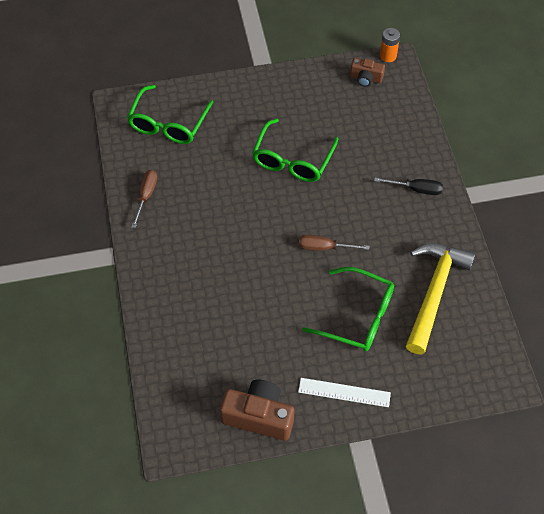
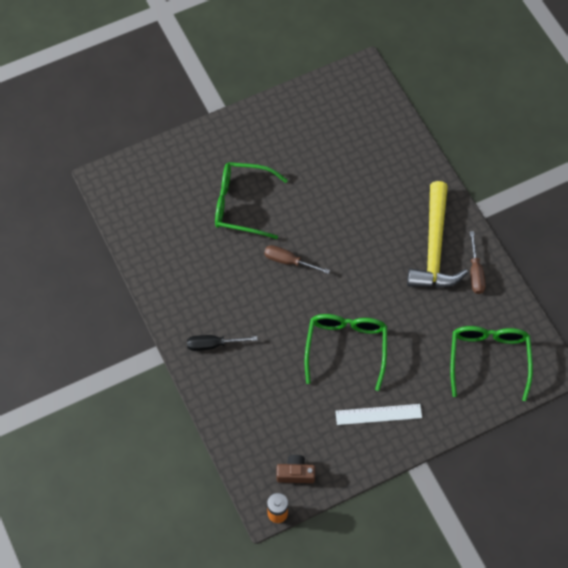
camera: 165 degrees right, 5 degrees up
(259, 416) = (302, 107): brown camera -> none
(324, 247) = (288, 261): brown screwdriver -> brown screwdriver turned 150 degrees counterclockwise
(344, 392) = (238, 140): white ruler -> white ruler (378, 414)
(434, 292) = (177, 243): yellow hammer -> yellow hammer (434, 248)

